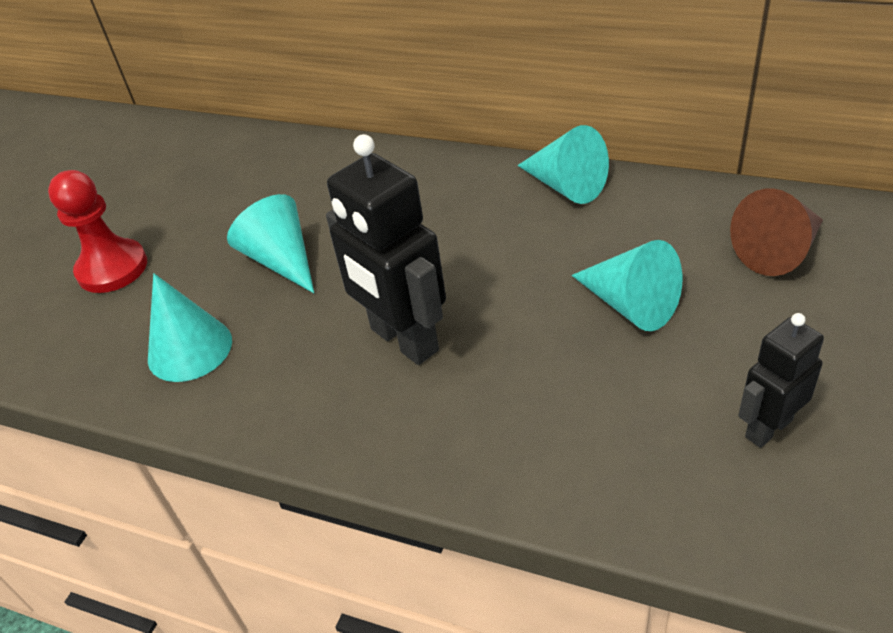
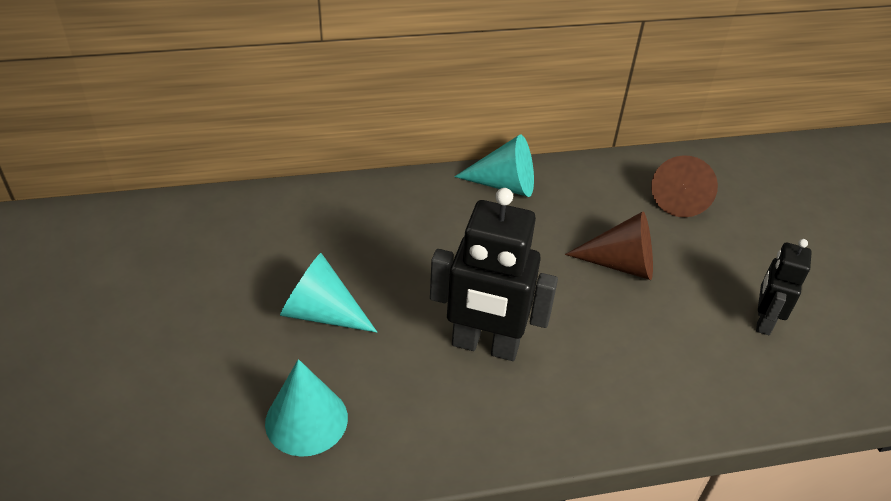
camera: 40 degrees left, 0 degrees up
(112, 268) = (152, 374): red pawn -> none
(630, 304) = (620, 264): turquoise cone -> brown cone

